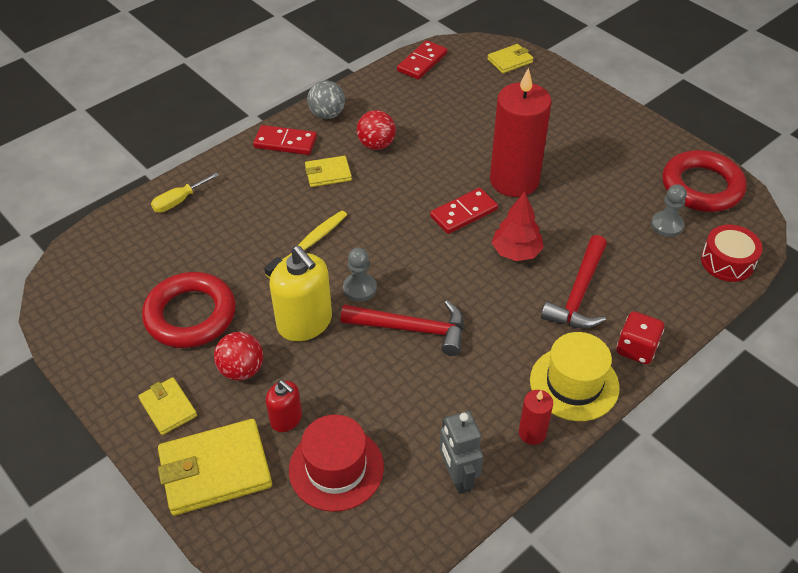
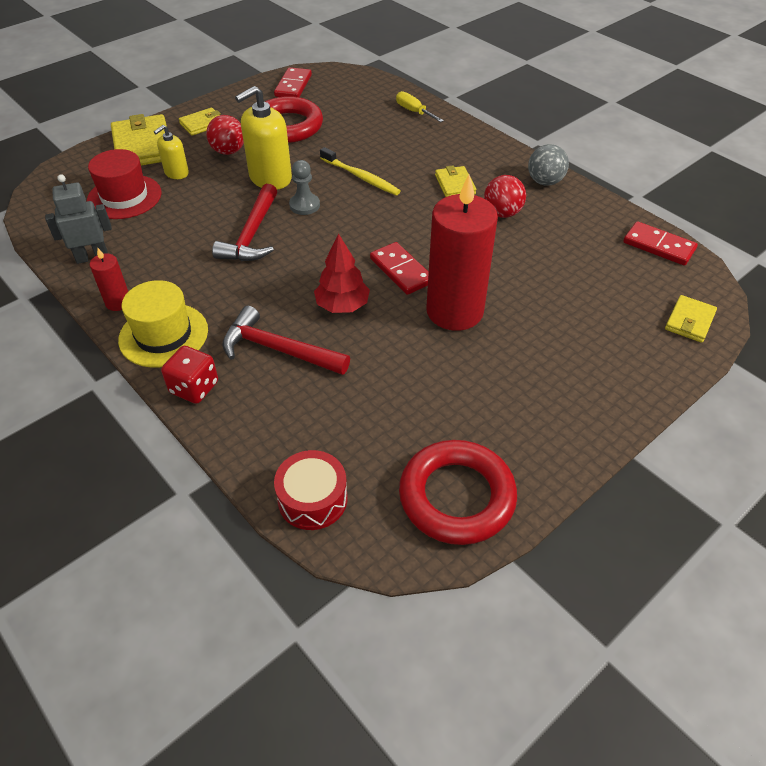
camera: 90 degrees right, 0 degrees up
(285, 142) = (497, 159): red domino -> red domino (293, 86)
(286, 419) = (176, 173): red soap dispenser -> yellow soap dispenser
(510, 61) = (689, 321): yellow wallet -> yellow wallet turned 60 degrees clockwise
(667, 225) = (381, 444): grey pawn -> none

